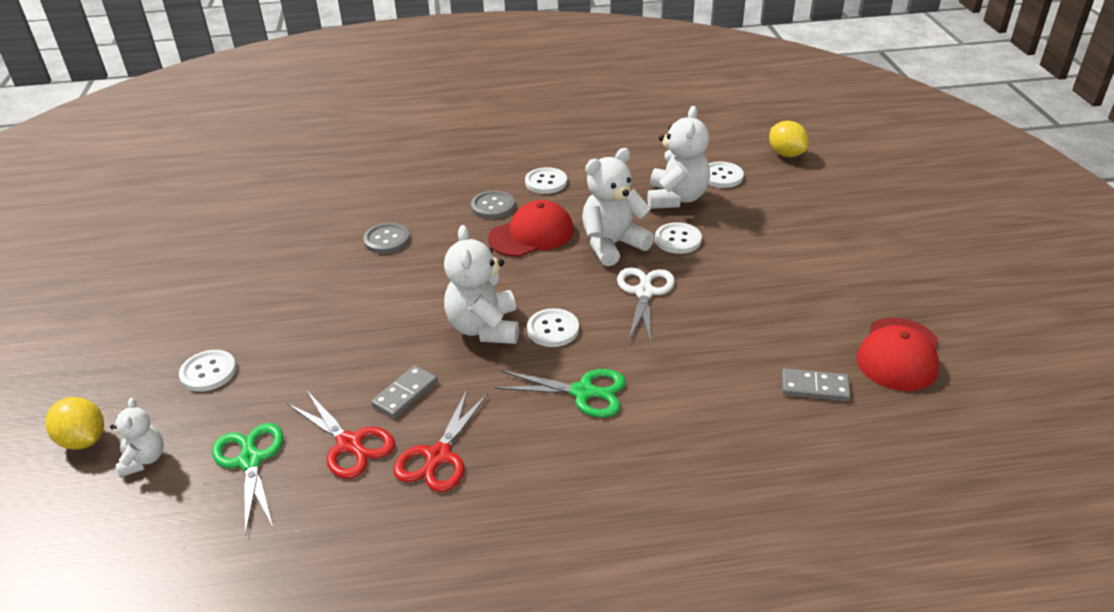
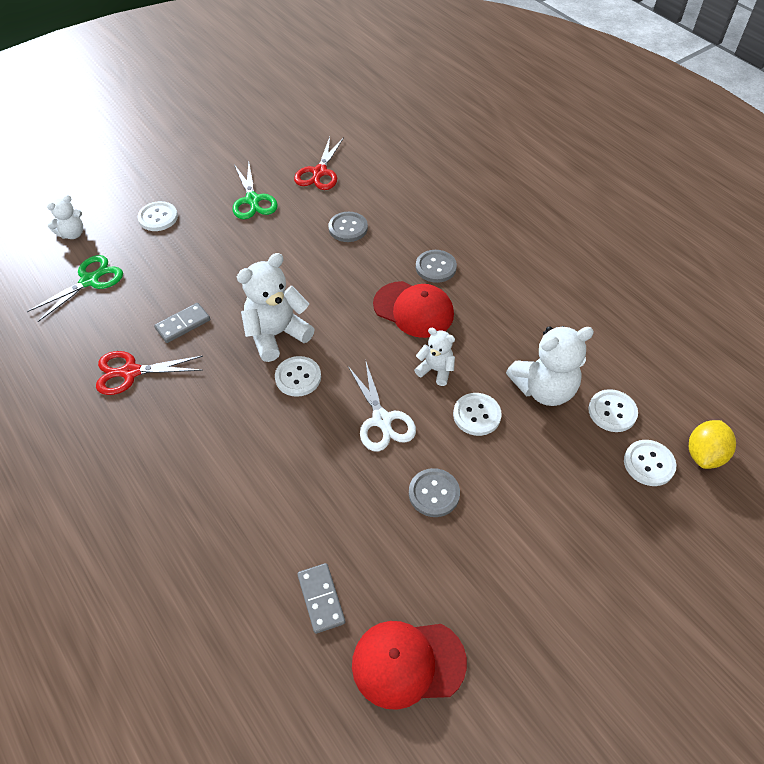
camera: 60 degrees right, 15 degrees up
(84, 440) = (78, 200): yellow lemon -> none
(349, 444) = (123, 320): red scissors -> red scissors (319, 172)
(405, 394) = (183, 324): grey domino -> grey domino turned 45 degrees counterclockwise
(546, 182) = (497, 285): white button -> white button (649, 464)
(583, 392) = (233, 428): green scissors -> green scissors (252, 200)
(612, 245) = (436, 370): white teddy bear -> white teddy bear, size x0.56
(644, 292) = (382, 420): white scissors -> white scissors turned 90 degrees clockwise
(743, 288) = (434, 493): none -> grey button

